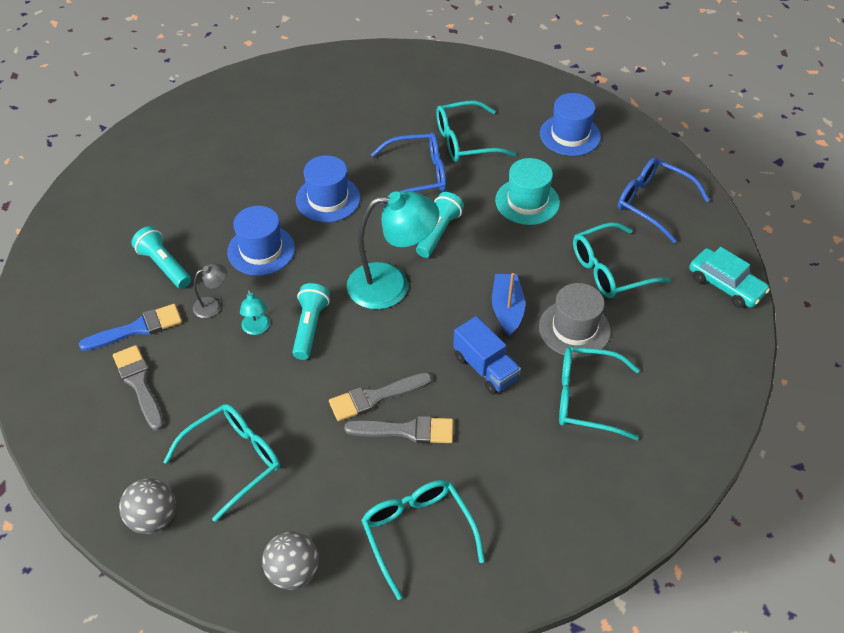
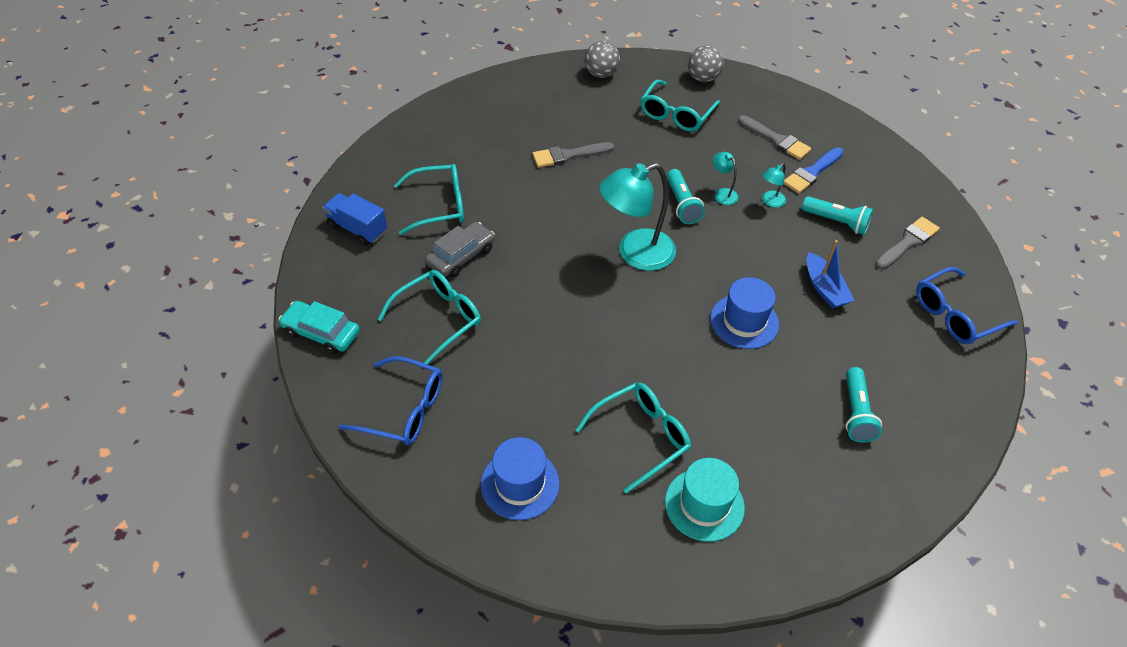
camera: 160 degrees right, 0 degrees up
(213, 305) = (770, 202): grey lamp -> turquoise lamp
(261, 250) = (768, 255): blue hat -> none
(375, 397) = (602, 170): grey brush -> grey brush (907, 242)
(417, 533) = (534, 105): turquoise glasses -> none
(418, 175) = (671, 375): blue glasses -> blue glasses (955, 315)
(438, 232) = (618, 315): turquoise flashlight -> turquoise flashlight (856, 413)
(485, 368) = (526, 208): blue truck -> blue truck (357, 229)
(507, 309) = (525, 258): blue boat -> blue boat (824, 288)
(527, 201) = (542, 374): turquoise hat -> turquoise hat (704, 504)
(574, 329) = (461, 256): grey hat -> grey car

